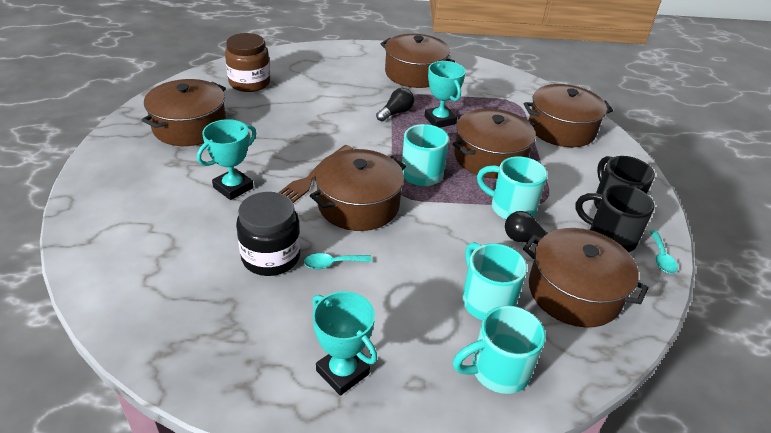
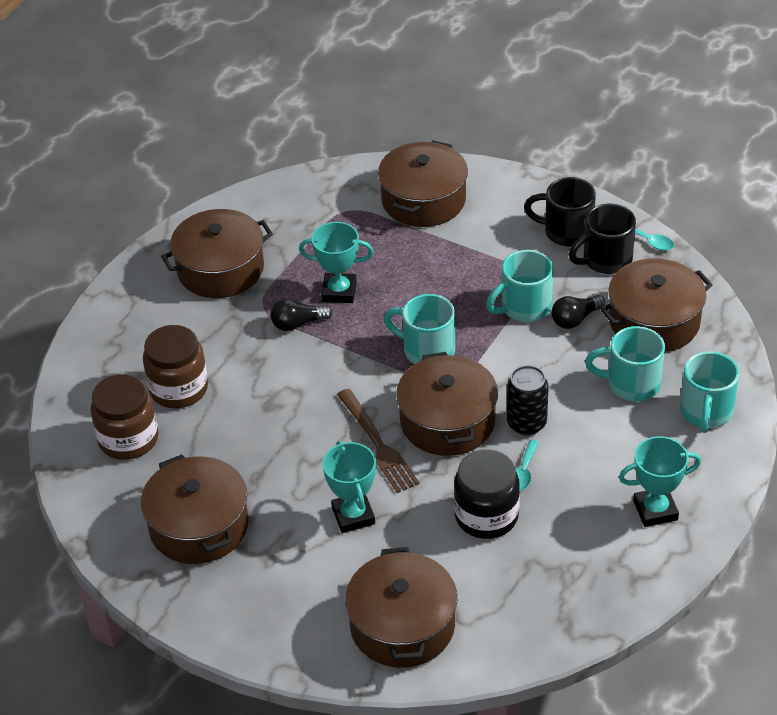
camera: 55 degrees left, 5 degrees up
(303, 87) = (178, 389): none -> brown jar
(388, 248) = (526, 423): none -> black can
(396, 113) = (298, 323): black light bulb -> black light bulb turned 90 degrees counterclockwise
(490, 157) = (435, 283): brown pot -> brown pot (402, 625)

